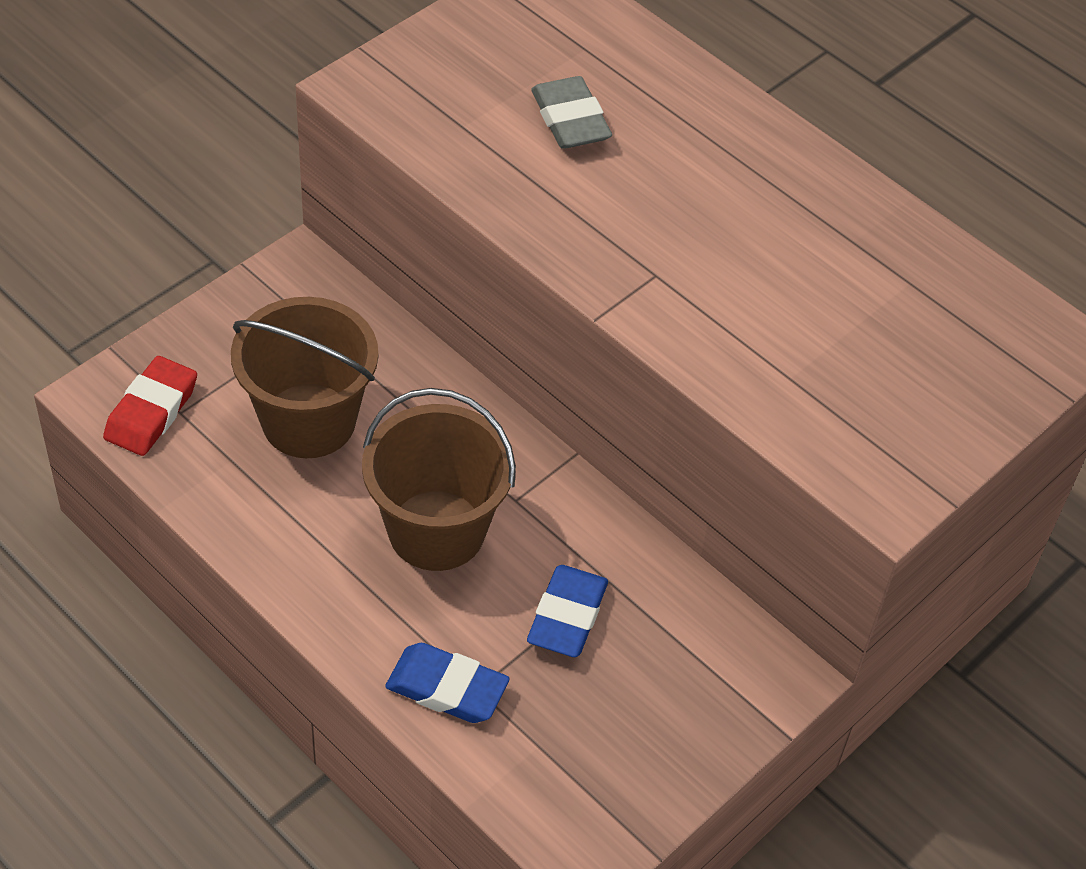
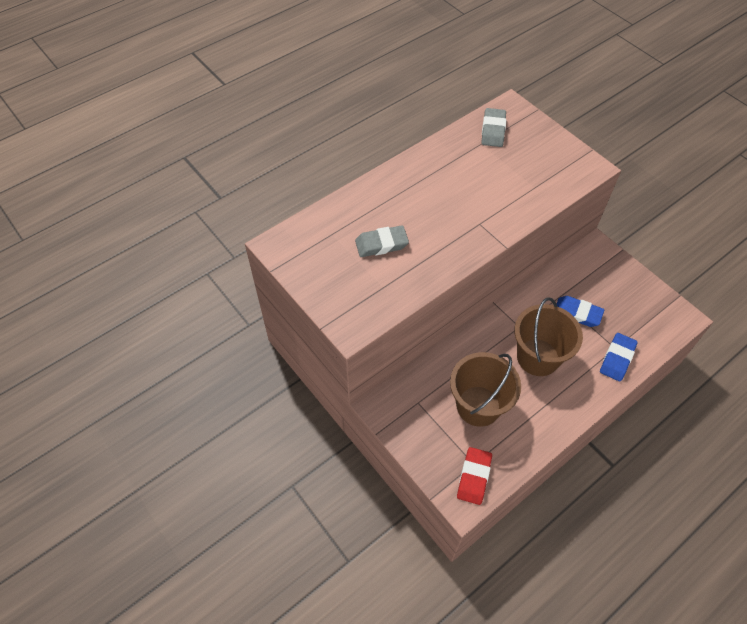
camera: 80 degrees left, 5 degrees up
(151, 411) = (474, 477): red eraser -> red eraser turned 75 degrees clockwise
(961, 305) = (493, 130): none -> grey eraser

